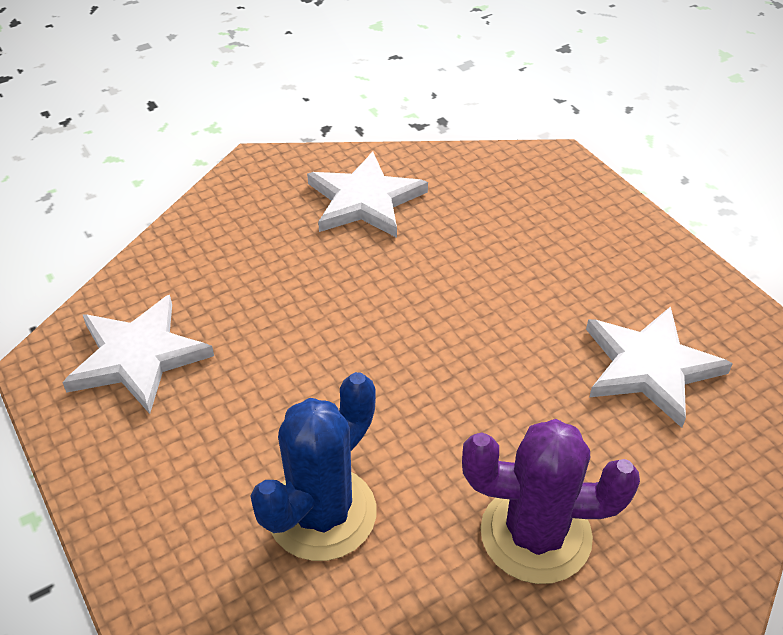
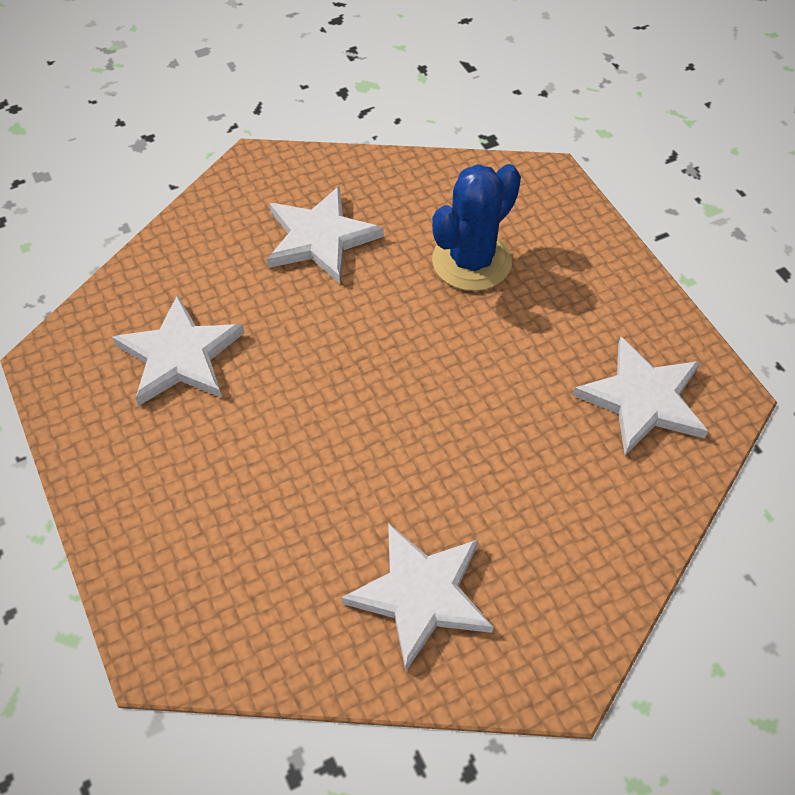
camera: 175 degrees left, 10 degrees up
(535, 534) = (320, 238): purple cactus -> white star

